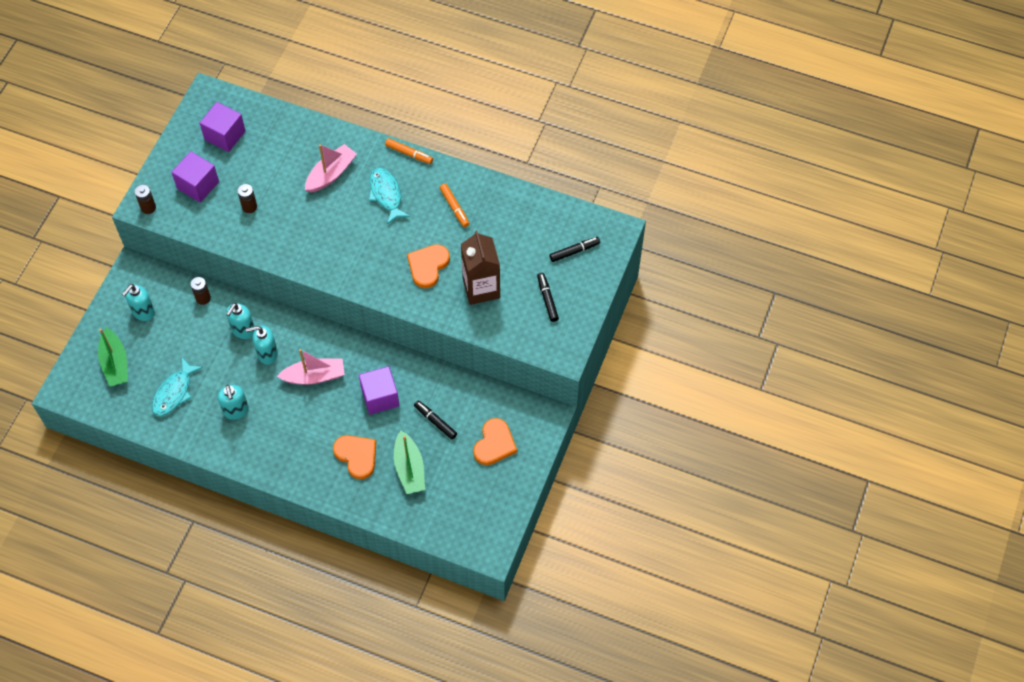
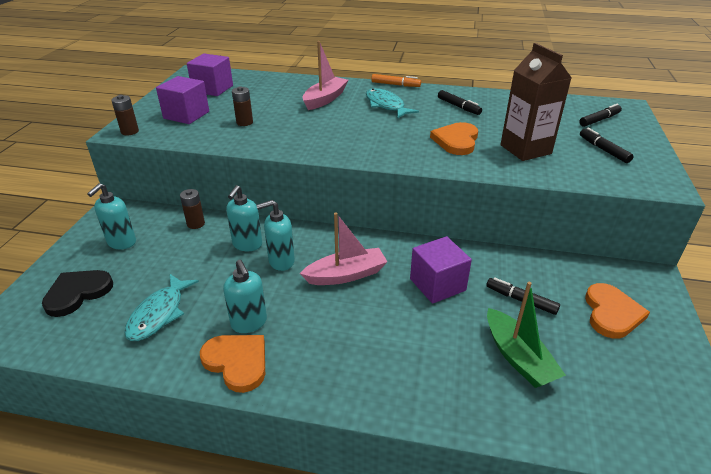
camera: 10 degrees left, 25 degrees down
(115, 363) = (77, 293): green boat -> black heart
(357, 456) = (436, 352): orange heart -> orange heart (237, 362)
(454, 207) = (458, 107): orange marker -> black marker

